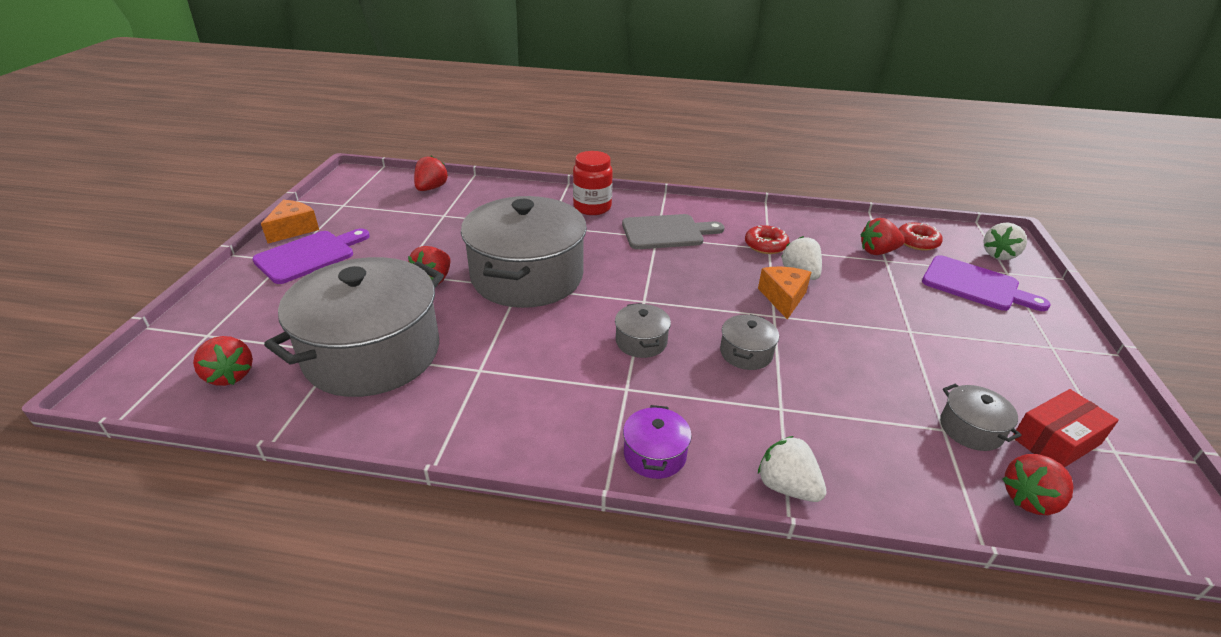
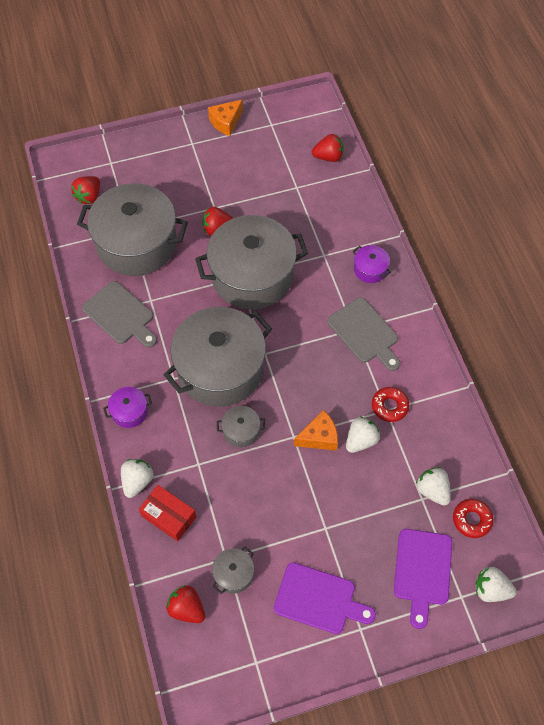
camera: 65 degrees right, 25 degrees up
(294, 229) = (226, 122): orange cheese -> orange cheese turned 135 degrees clockwise
(309, 256) = (204, 151): purple cutting board -> purple cutting board (319, 599)
(475, 409) = (120, 315): none -> grey cutting board
(592, 207) = (370, 269): red jar -> purple pot
(641, 342) = (220, 369): grey pot -> grey pot, size x2.45
(877, 252) = (432, 490): red strawberry -> white strawberry
(1055, 441) = (248, 625): red box -> red box (169, 516)

